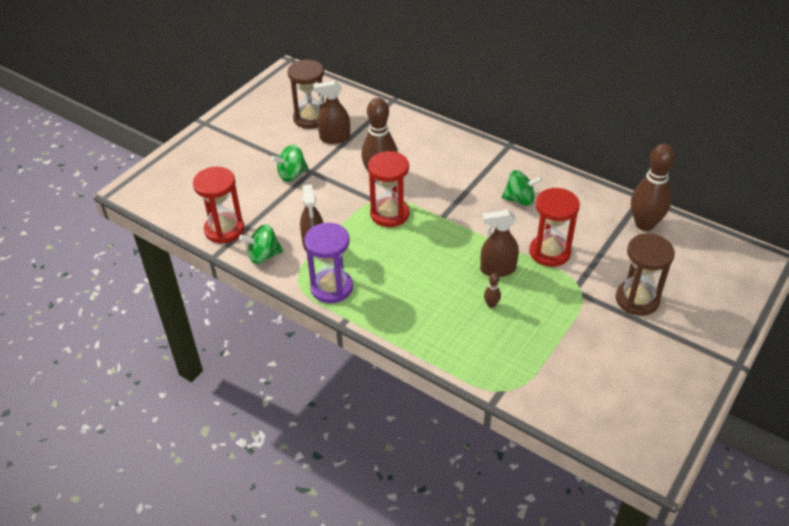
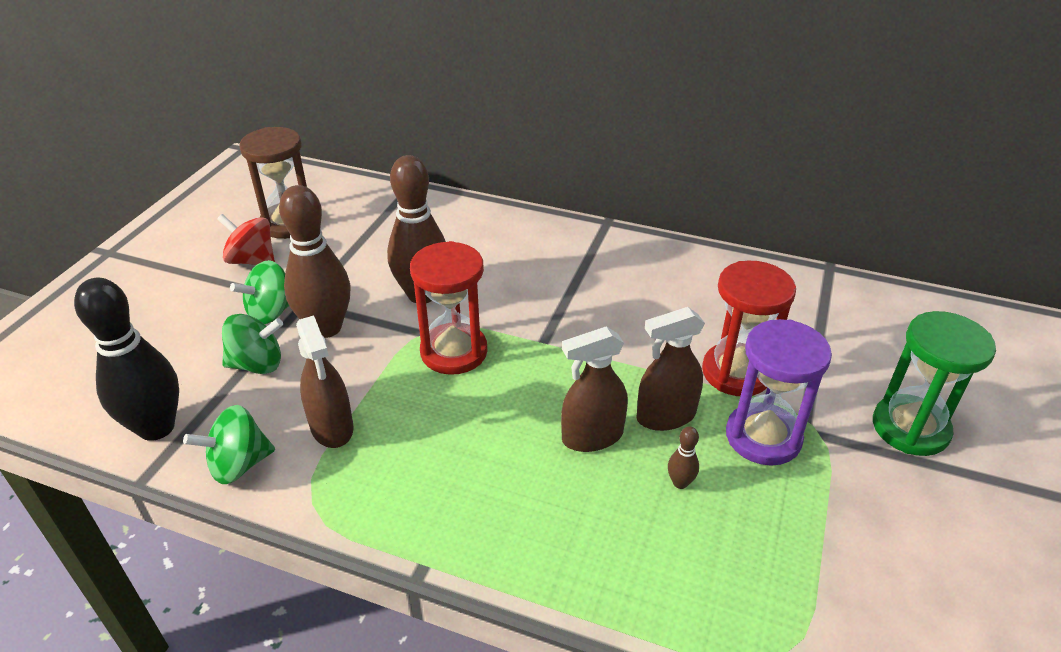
camera: 15 degrees left, 5 degrees down
(224, 229) = (156, 427): red hourglass -> black bowling pin
(285, 140) = (252, 260): none -> red spinning top
(331, 288) = (381, 505): purple hourglass -> purple hourglass (763, 437)
(334, 138) = (334, 246): brown spray bottle -> brown spray bottle (592, 436)
(519, 200) = (655, 297): green spinning top -> green spinning top (257, 364)
(637, 299) = (910, 428): brown hourglass -> green hourglass
(644, 224) = (856, 305): brown bowling pin -> brown bowling pin (326, 328)

